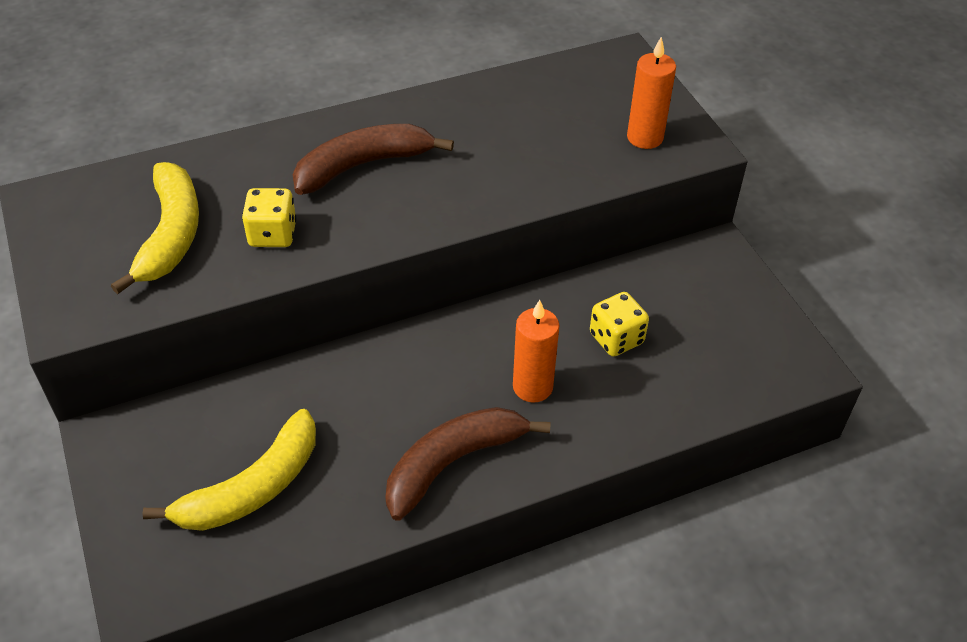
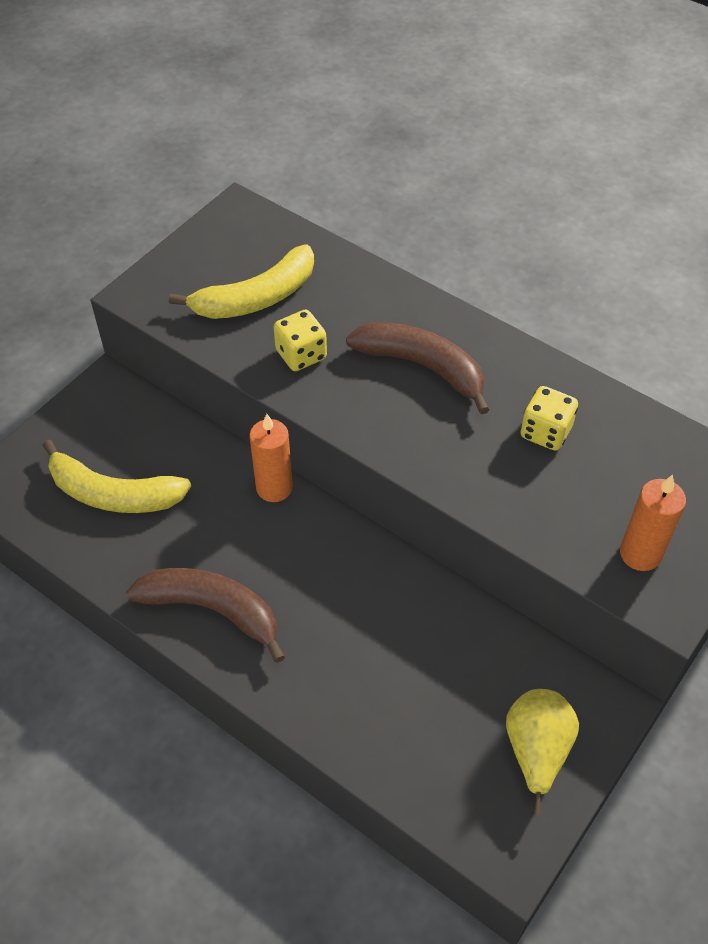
camera: 60 degrees right, 5 degrees up
(532, 387) = (327, 628): orange candle -> orange candle (274, 488)
(616, 338) = (428, 667): yellow dice -> yellow dice (545, 432)
(730, 310) = (536, 751): none -> yellow pear

